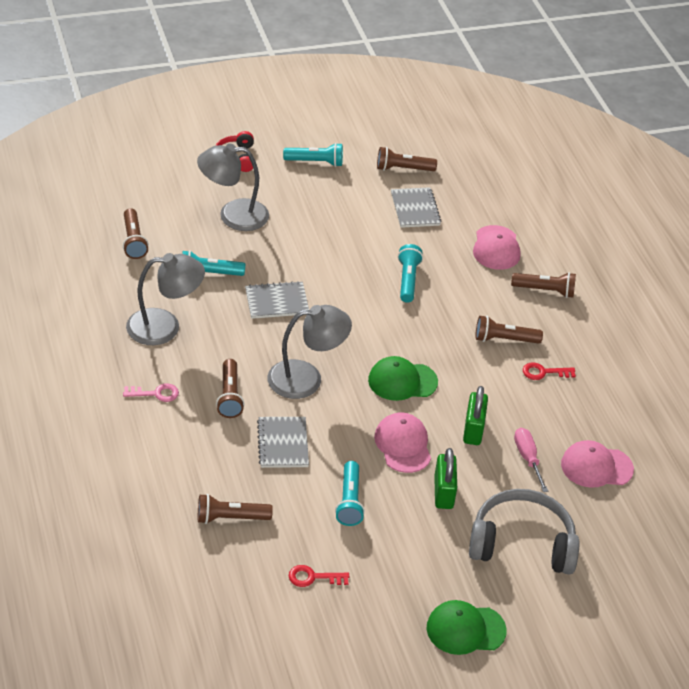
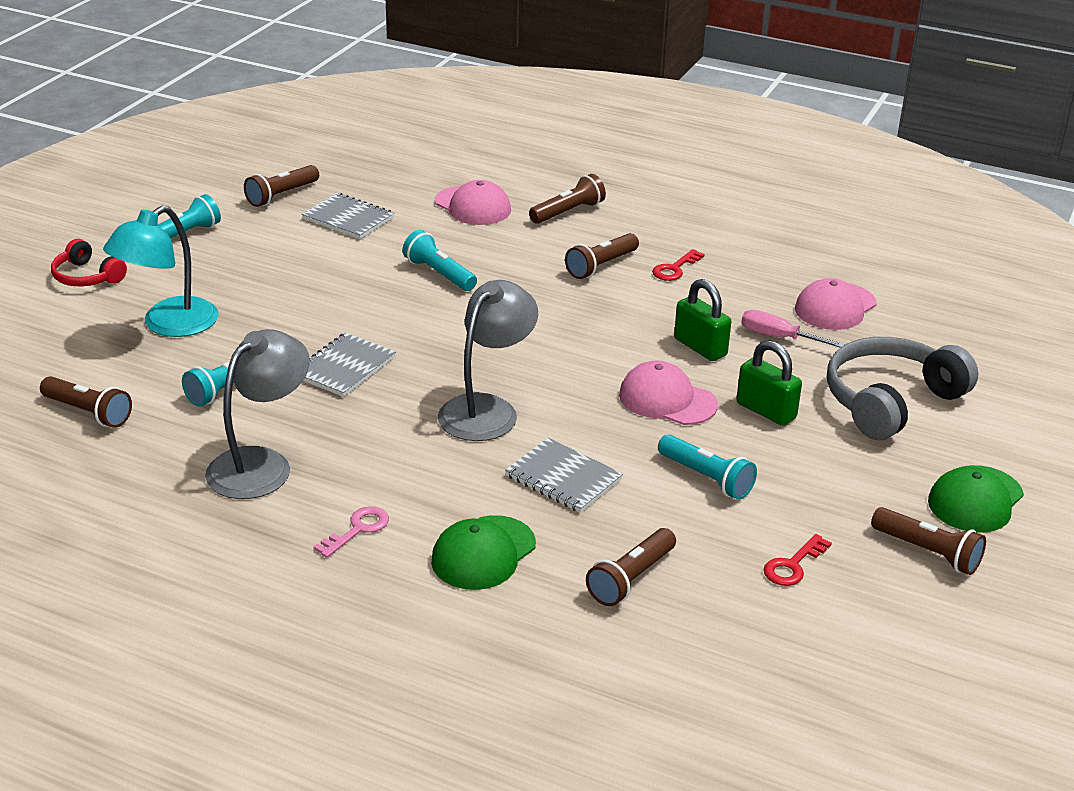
camera: 45 degrees left, 10 degrees down
(229, 396) = (439, 476): brown flashlight -> brown flashlight (928, 552)
(233, 215) = (168, 325): grey lamp -> turquoise lamp
(402, 381) = (576, 352): green cap -> green cap (483, 553)

